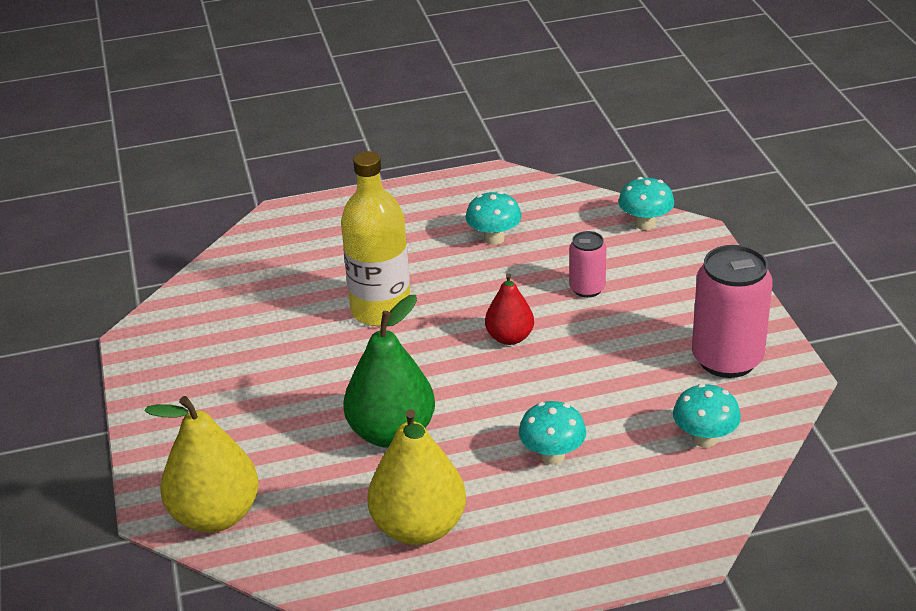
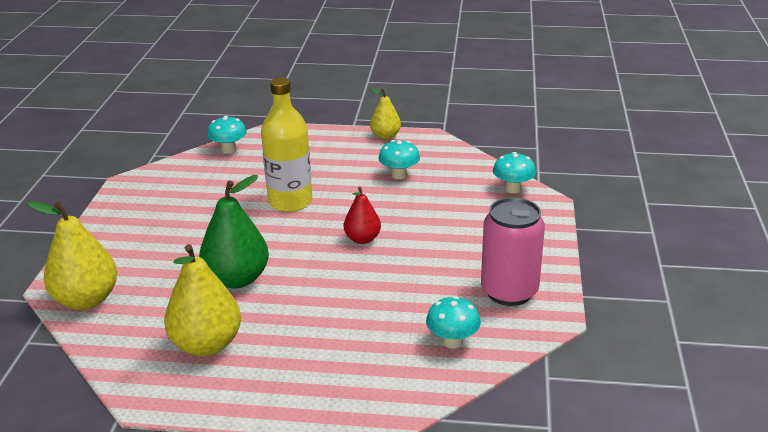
camera: 20 degrees right, 5 degrees down
(437, 186) = (385, 136): none -> yellow pear
(552, 455) = (333, 323): turquoise mushroom -> turquoise mushroom (229, 150)
(587, 289) = (440, 221): pink can -> none

